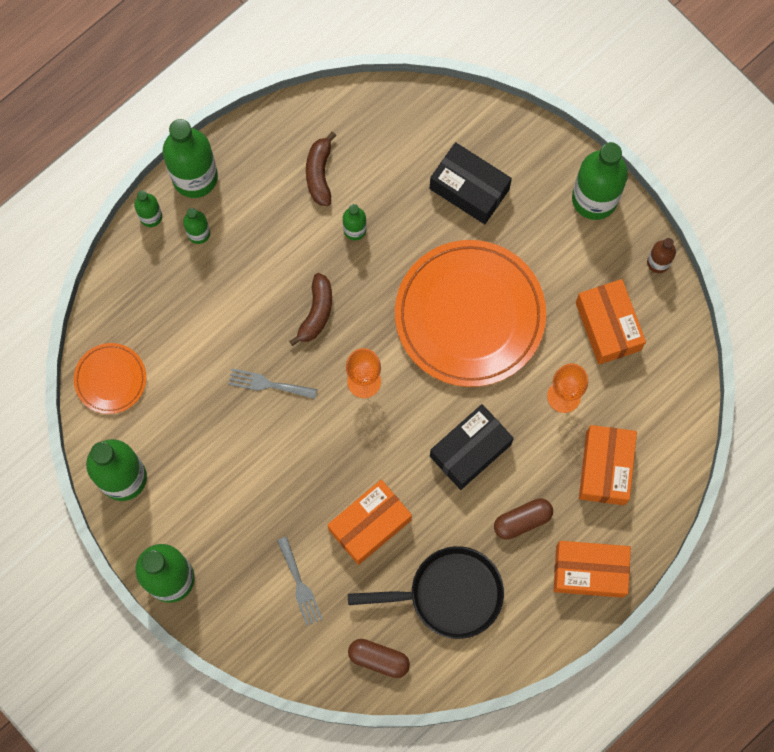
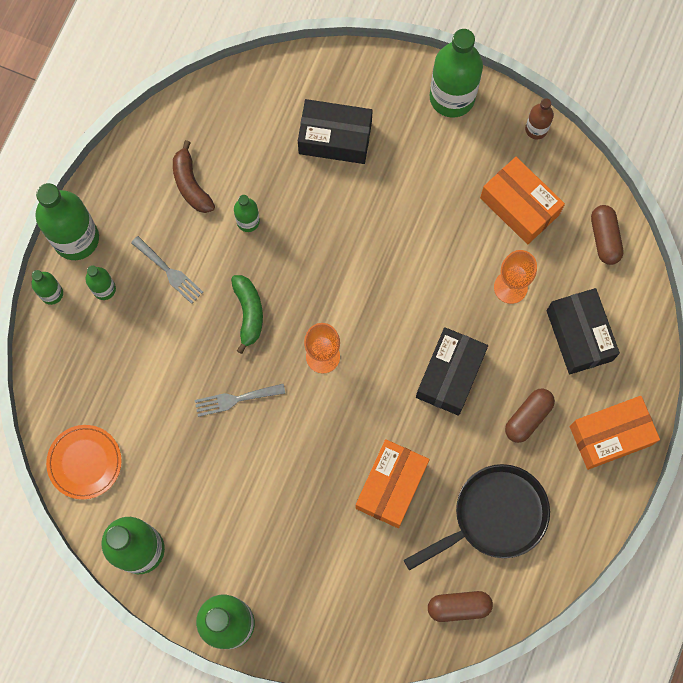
camera: 25 degrees left, 0 degrees up
(300, 585) = (353, 572): grey fork -> grey fork (169, 272)
(316, 312) = (248, 313): brown banana -> green banana
(469, 315) = (390, 252): orange plate -> none
(605, 468) = (579, 335): orange box -> black box
(672, 391) = (604, 238): none -> brown capsule

